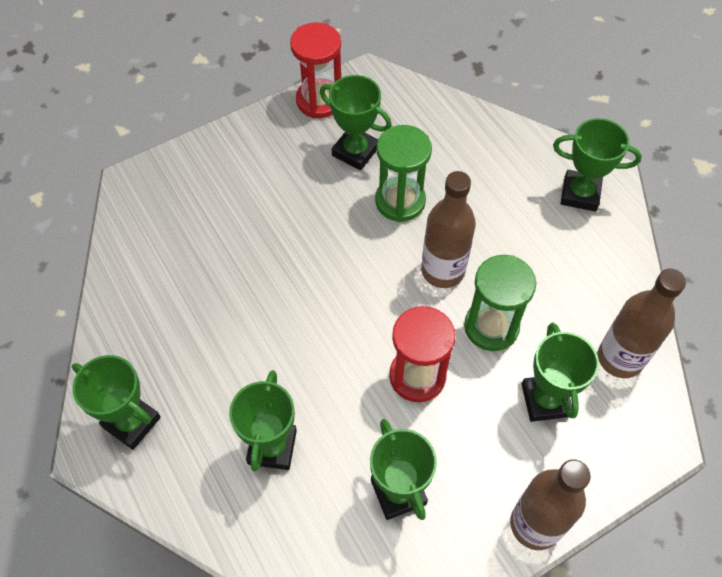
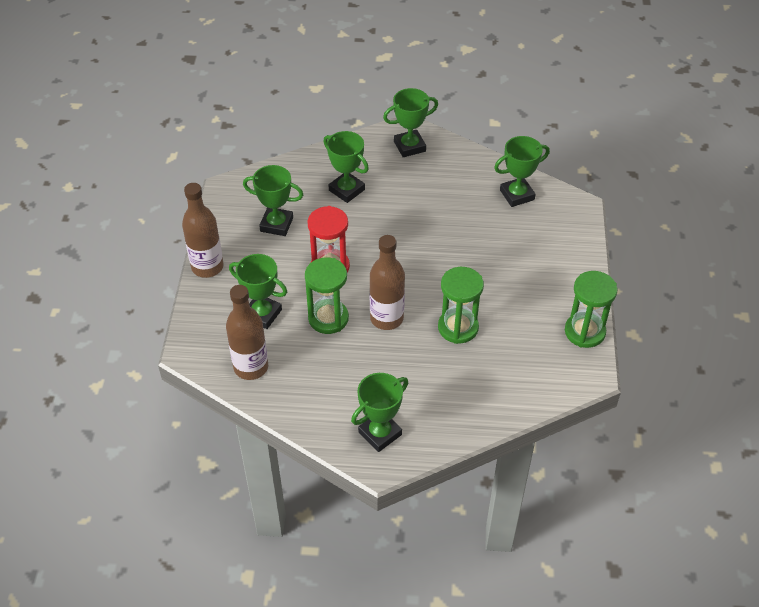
camera: 125 degrees right, 10 degrees down
(319, 100) = (584, 332): red hourglass -> green hourglass
(355, 151) = (520, 327): green trophy -> green trophy (517, 195)

